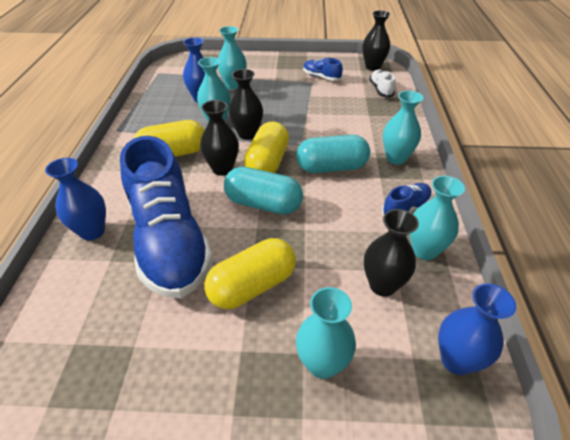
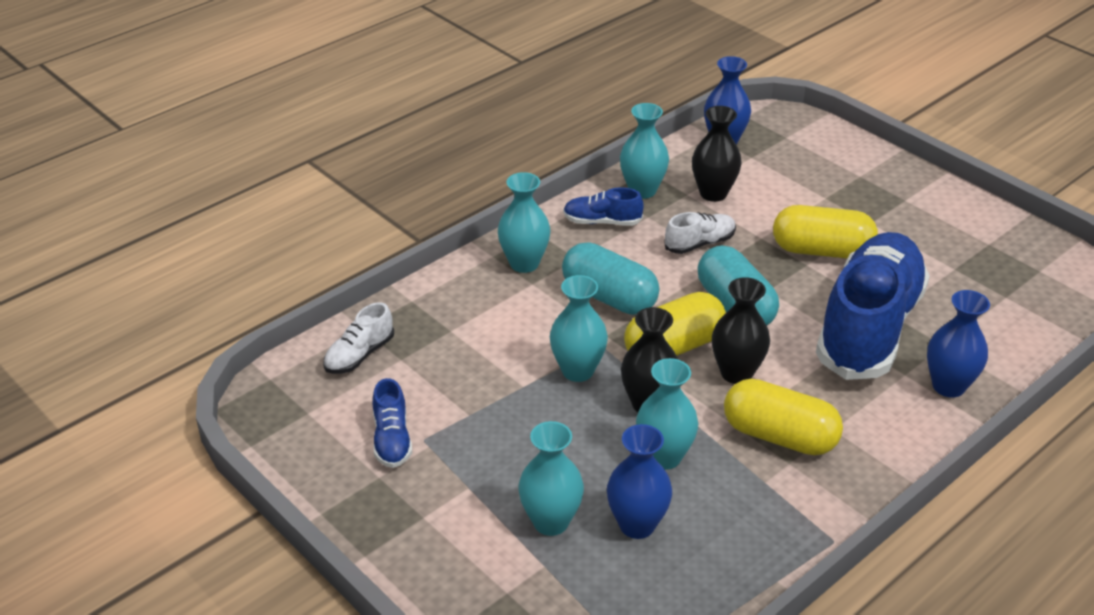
camera: 135 degrees left, 5 degrees down
(322, 364) = (817, 186): turquoise vase -> turquoise vase (578, 371)
(334, 233) = (699, 243): none -> white shoe
(373, 67) = (280, 404): black vase -> none

